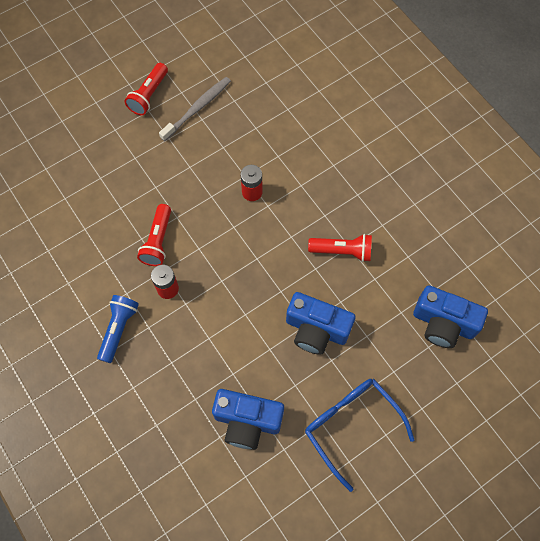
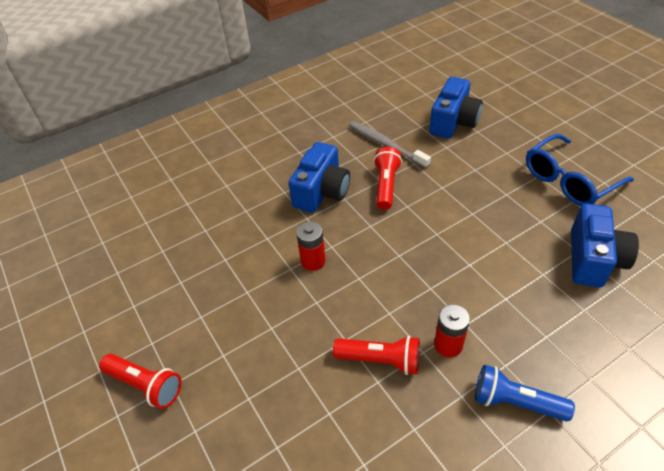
camera: 85 degrees left, 20 degrees down
(197, 108) = (183, 322): grey toothbrush -> grey toothbrush (386, 144)
(316, 329) = (476, 205): blue camera -> blue camera (322, 192)

